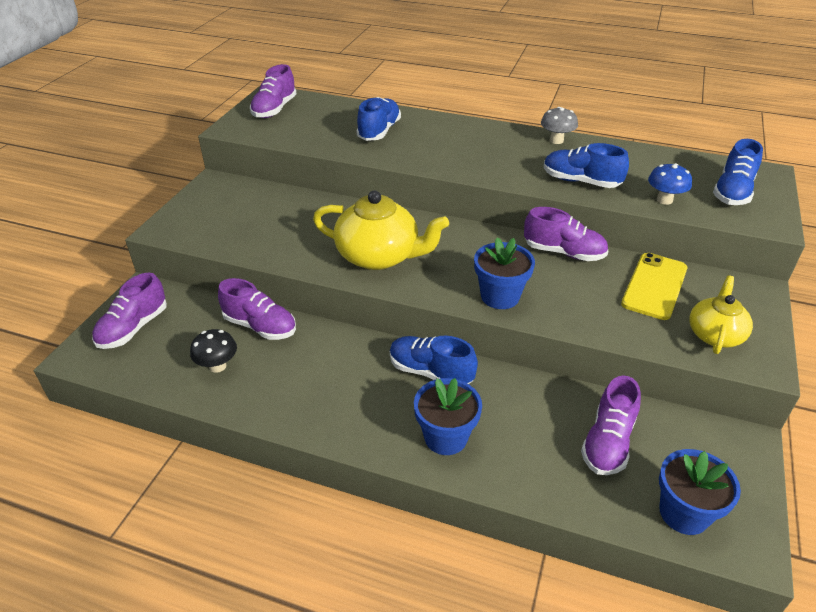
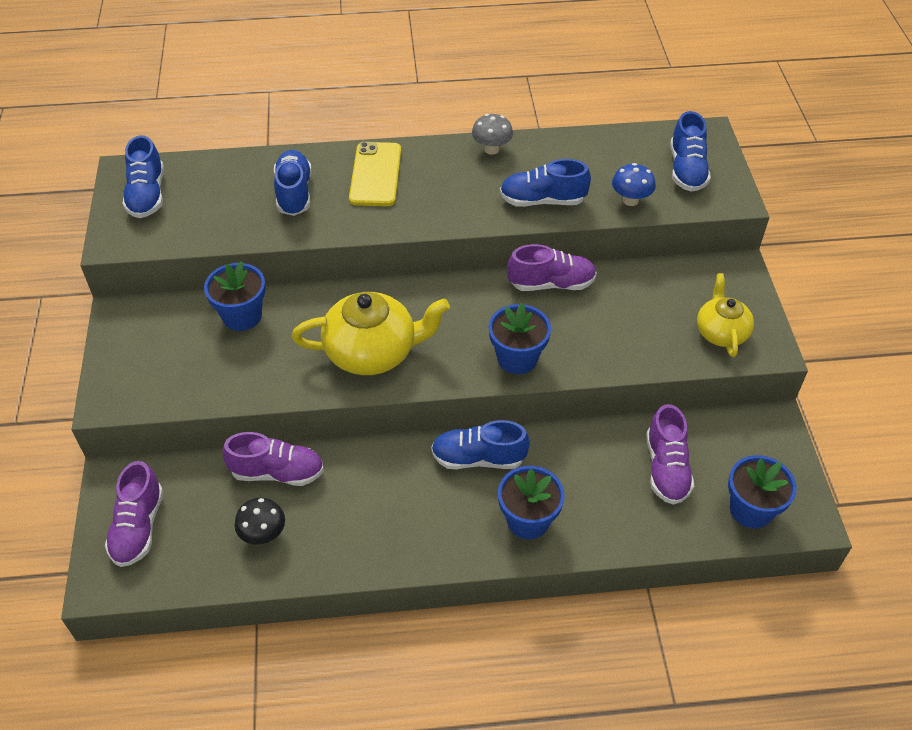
camera: 25 degrees left, 10 degrees up
(274, 109) = (147, 195): purple shoe -> blue shoe
(297, 206) = (242, 316): none -> blue flower pot
(654, 286) = (650, 295): yellow phone -> yellow phone (376, 174)

